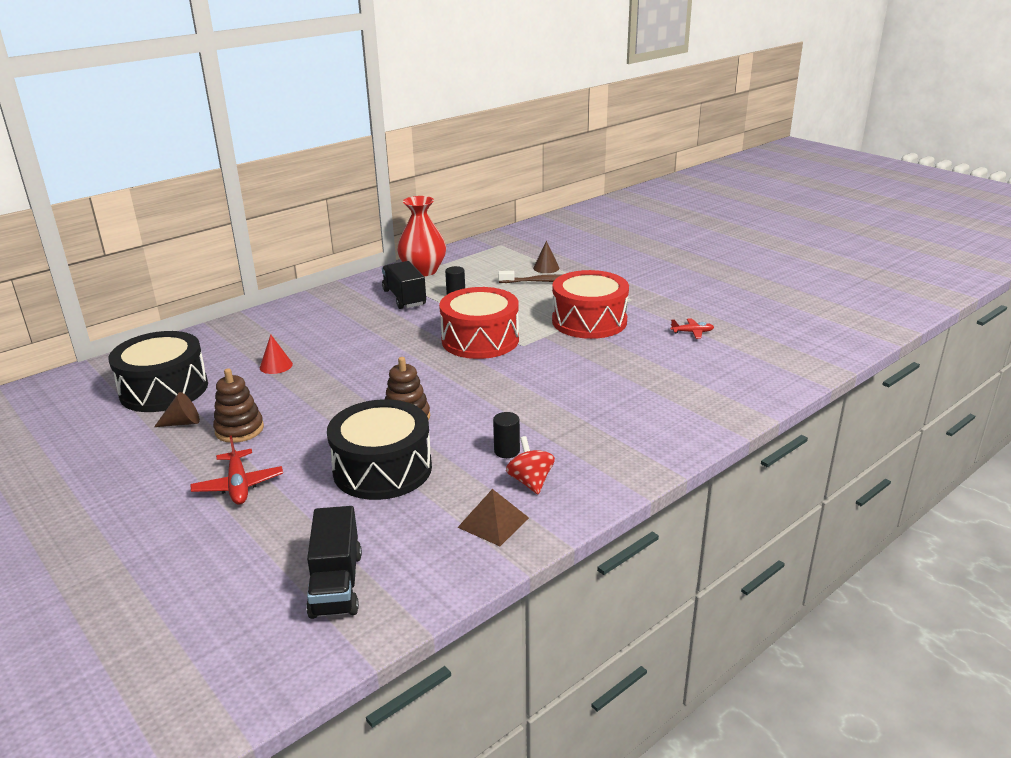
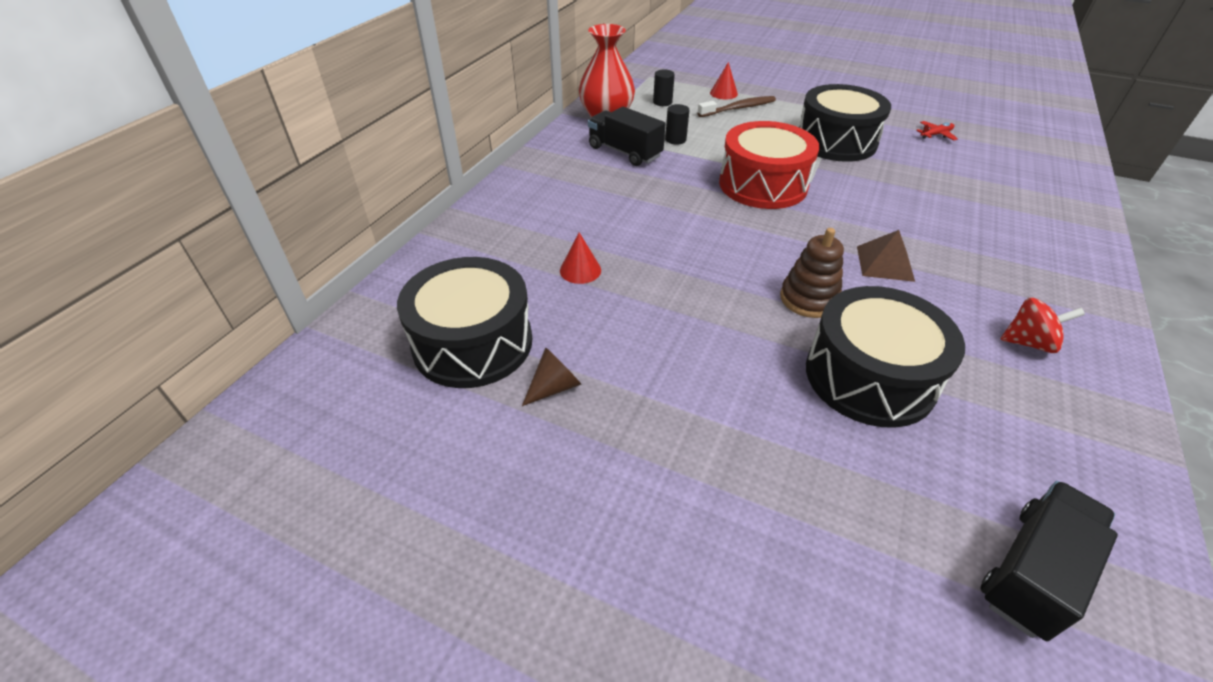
camera: 25 degrees left, 15 degrees up
(238, 485) = (737, 461): red plane -> none
(239, 429) = (640, 374): brown stacking toy -> none
(336, 584) = (1032, 572): black truck -> black truck turned 105 degrees counterclockwise
(493, 522) = (1065, 409): brown pyramid -> brown pyramid (884, 263)
(507, 451) = (958, 311): black cylinder -> black cylinder (662, 102)
(530, 481) = (1028, 342): red spinning top -> red spinning top turned 135 degrees clockwise
(546, 268) = (723, 93): brown cone -> red cone
(589, 321) = (835, 142): red drum -> black drum

